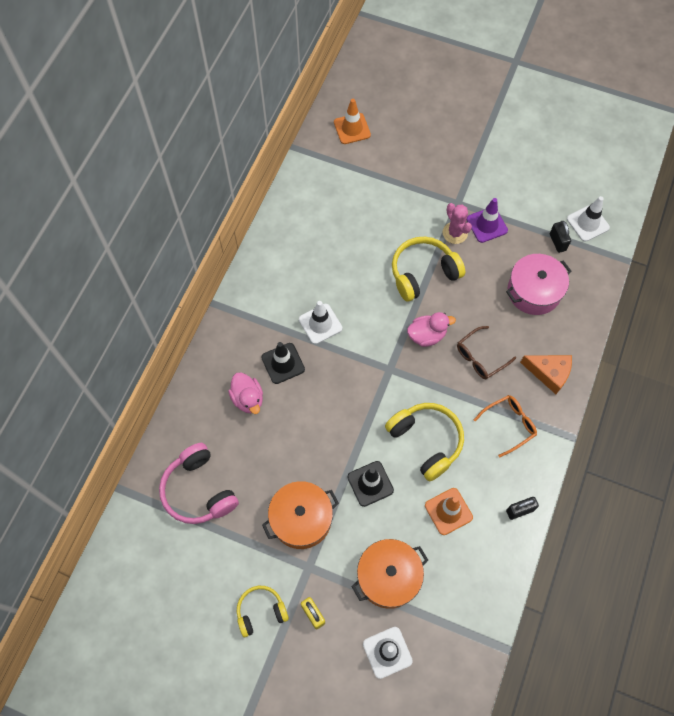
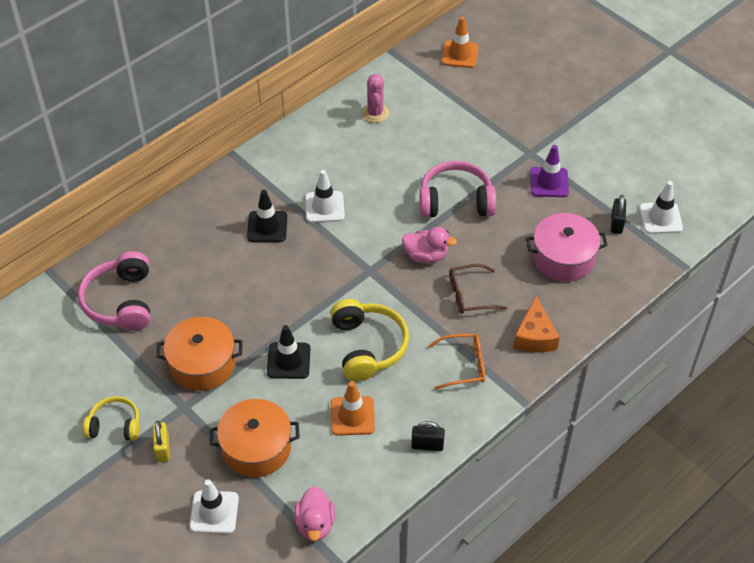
camera: 25 degrees right, 15 degrees down
(248, 399) = (215, 244): pink duck -> pink duck (315, 524)
(423, 273) = (455, 201): yellow headphones -> pink headphones
(455, 233) = (510, 178): pink cactus -> pink cactus (375, 113)
(549, 373) = (534, 336): orange cheese -> orange cheese turned 45 degrees clockwise

